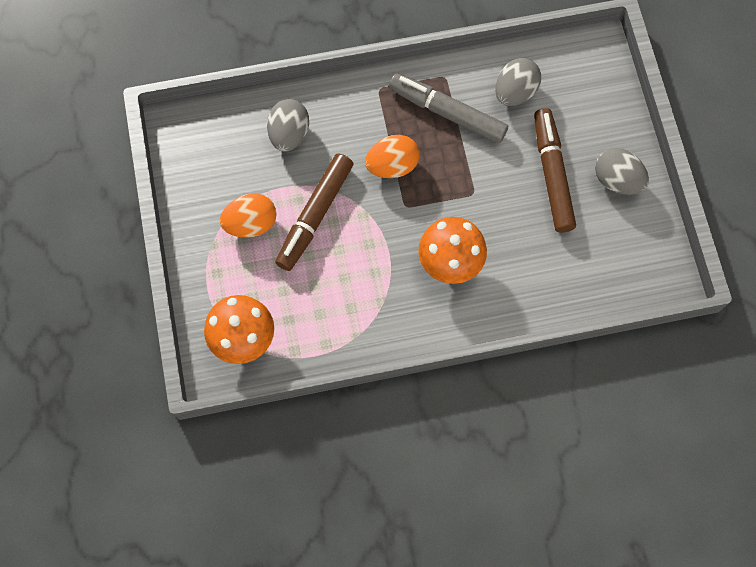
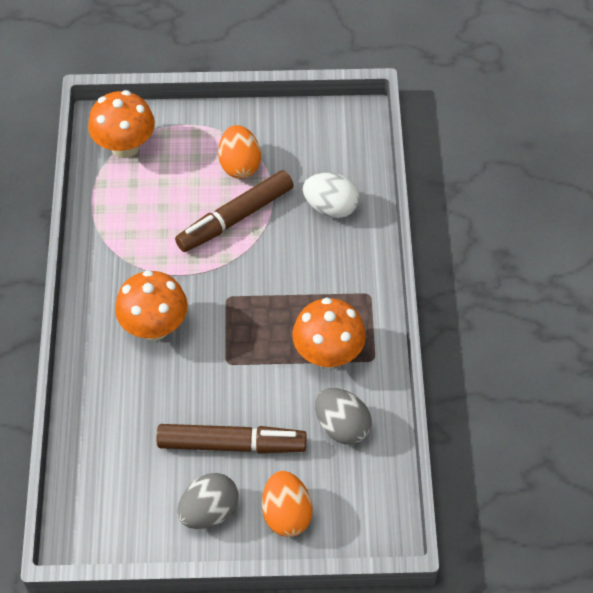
camera: 100 degrees right, 15 degrees down
(289, 134) = (331, 207): grey egg -> white egg
(315, 215) = (235, 218): brown marker -> brown marker turned 75 degrees counterclockwise
(392, 165) = (276, 292): orange egg -> orange egg (286, 514)
(447, 113) = (328, 354): grey marker -> orange mushroom

